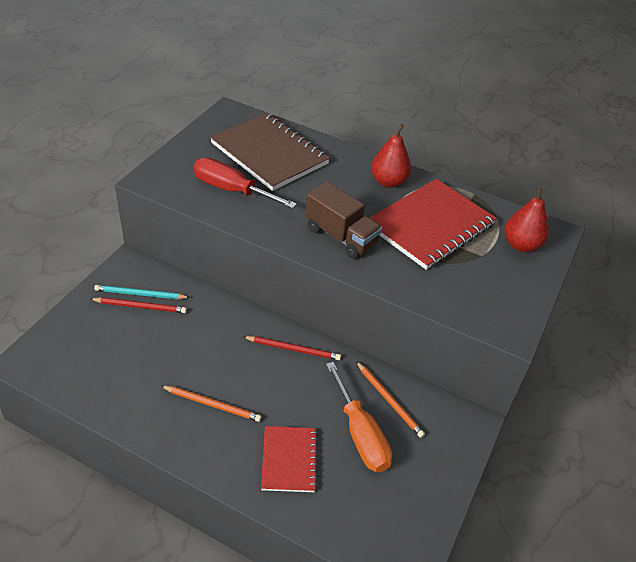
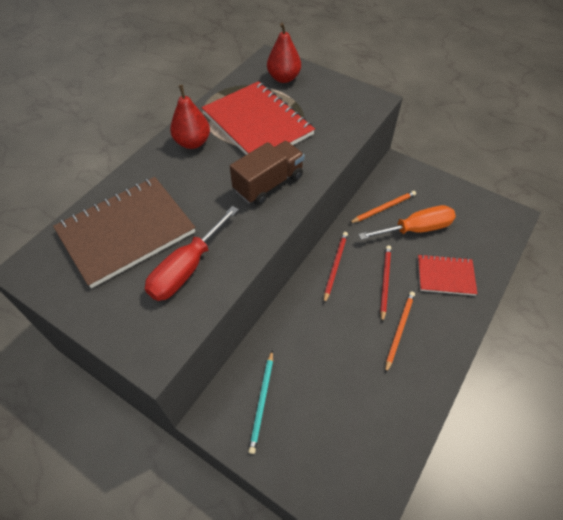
camera: 80 degrees left, 10 degrees up
(140, 306) = (280, 400): red pencil -> red pencil (385, 282)

